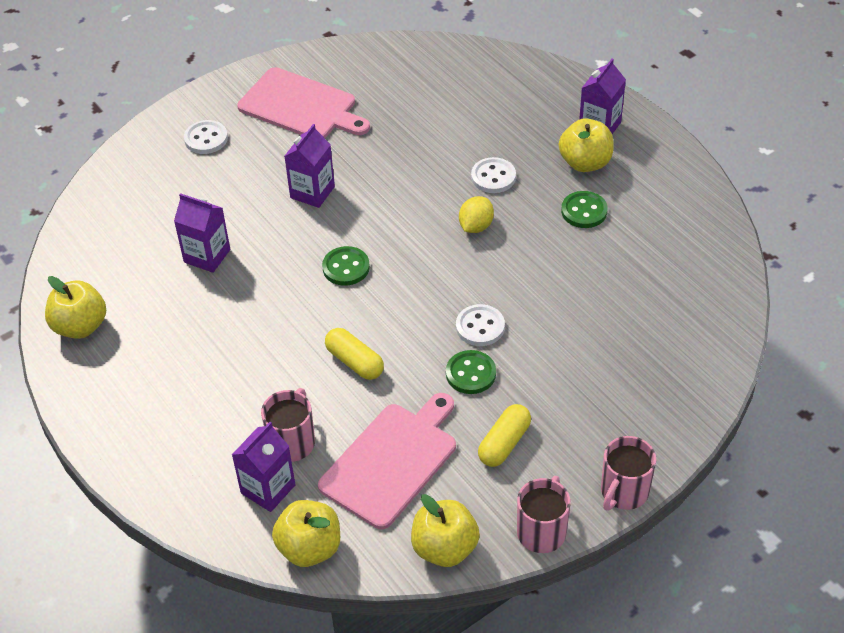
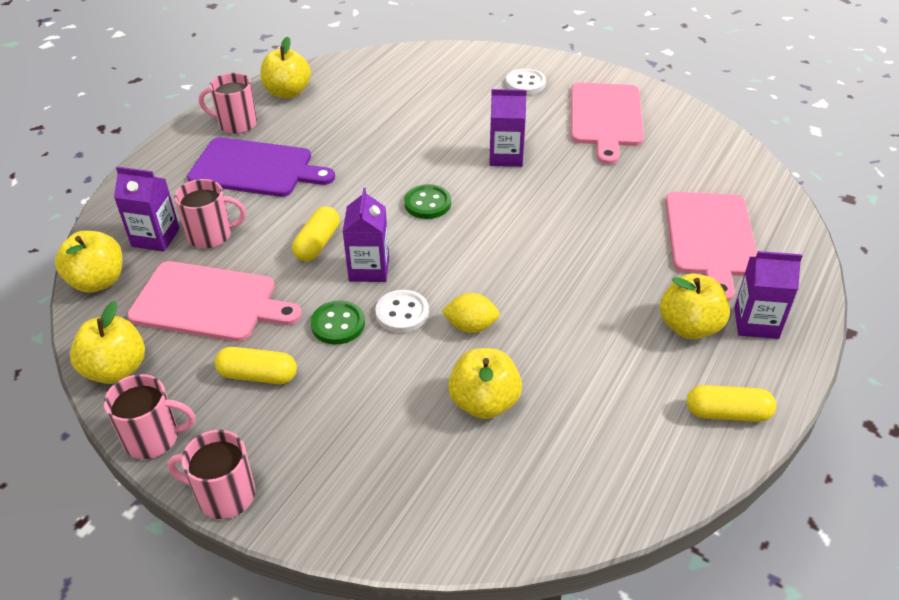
camera: 65 degrees right, 5 degrees down
(110, 383) = (236, 124): none -> pink mug
(205, 384) = (256, 169): none -> purple cutting board
(207, 256) = (394, 125): purple carton -> purple carton (369, 269)
(476, 226) = (535, 270): yellow lemon -> yellow lemon (471, 326)
(493, 177) = (612, 263): white button -> none
(498, 110) = (710, 238): none -> pink cutting board
(584, 211) = (615, 346): green button -> none
(603, 306) = (484, 402): none -> yellow apple
(674, 178) = (727, 413): none -> yellow capsule

